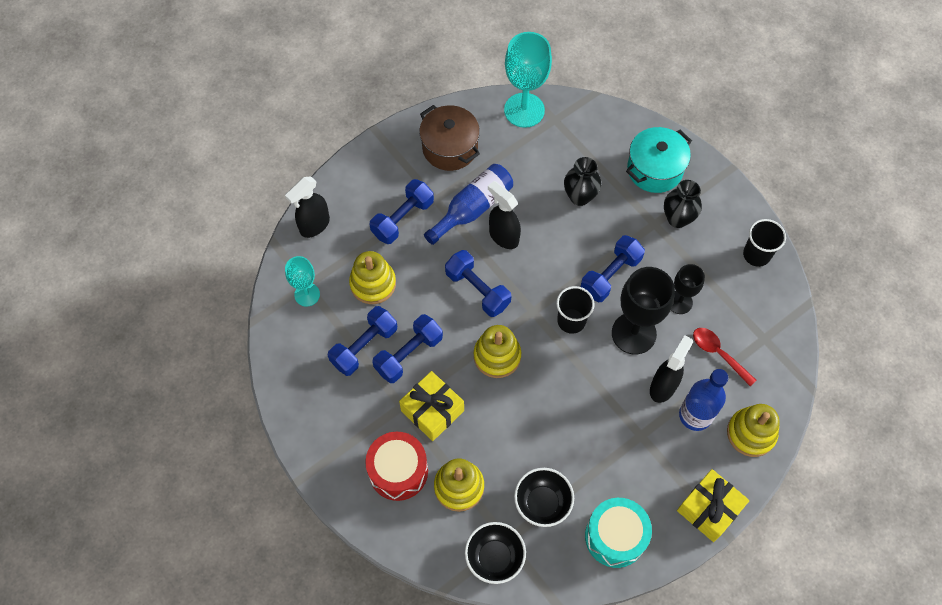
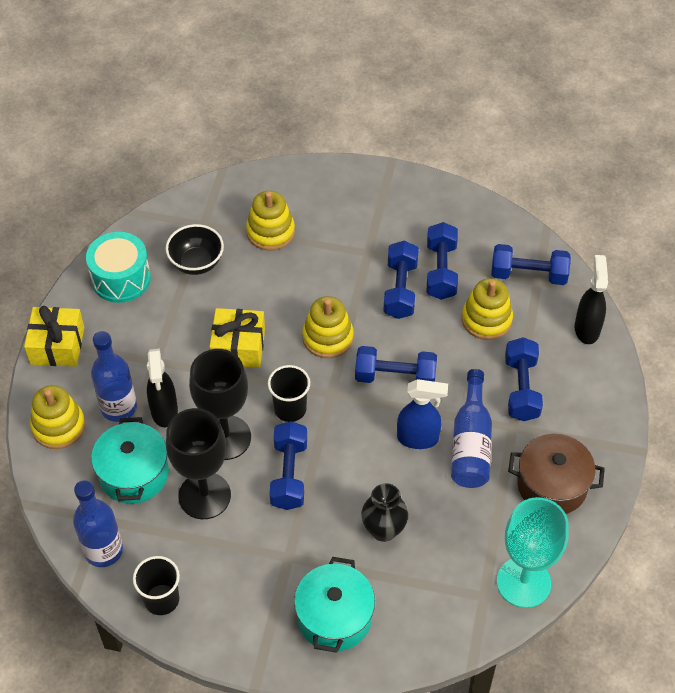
camera: 140 degrees right, 10 degrees down
(307, 294) = (528, 275): turquoise goblet -> blue dumbbell
(398, 471) = (326, 212): red drum -> none
(432, 410) = (340, 265): yellow gift -> yellow gift (238, 347)
(494, 557) = (203, 209): black bowl -> none
(503, 236) = (418, 438): black spray bottle -> blue spray bottle
(677, 219) = (269, 579): black vase -> none
(679, 302) = (204, 495): black goblet -> black goblet, size x1.72
(718, 354) = (134, 474): red spoon -> turquoise pot
(775, 314) = (103, 550): none -> blue bottle

